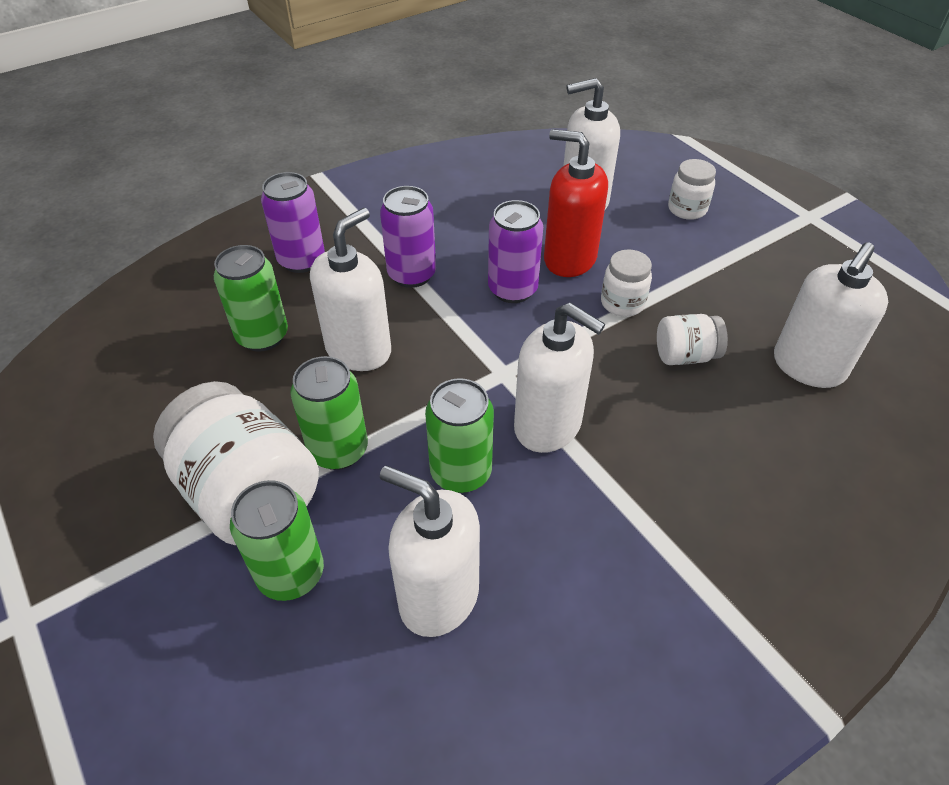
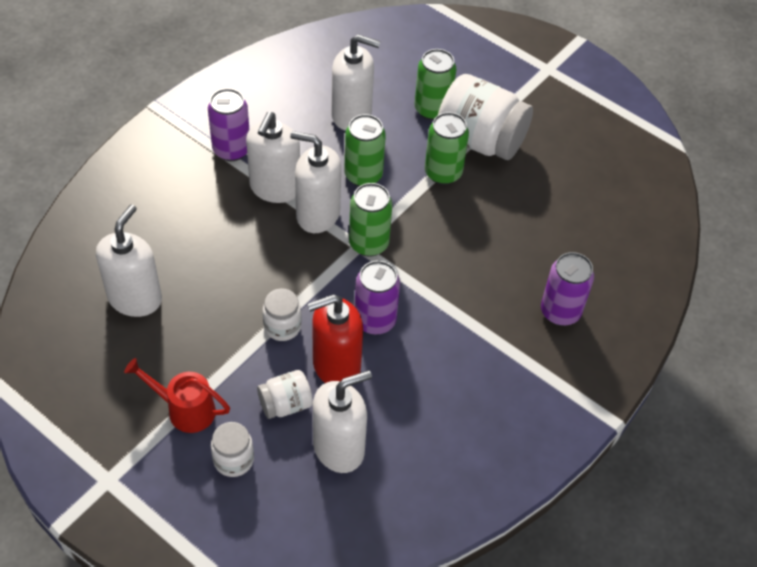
camera: 160 degrees right, 5 degrees up
(262, 336) = (542, 237): green can -> green can (369, 243)
(359, 350) = (468, 241): white soap dispenser -> white soap dispenser (275, 188)
(412, 274) = (463, 317): purple can -> purple can (231, 150)
(569, 259) = (336, 366): red soap dispenser -> red soap dispenser turned 150 degrees clockwise
(685, 356) = (228, 288): white jar -> white jar (285, 404)
(737, 252) = (184, 409): none -> red watering can

